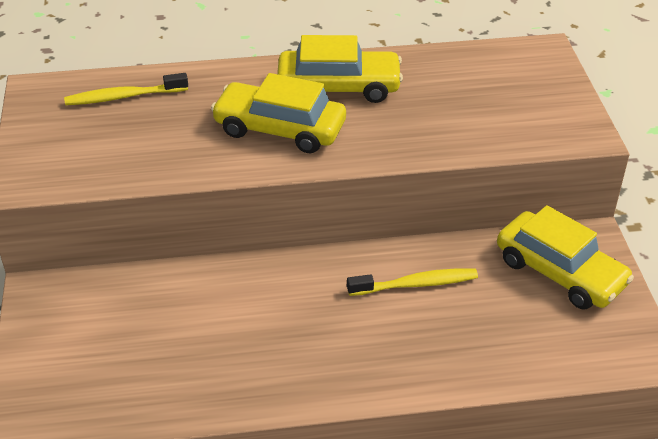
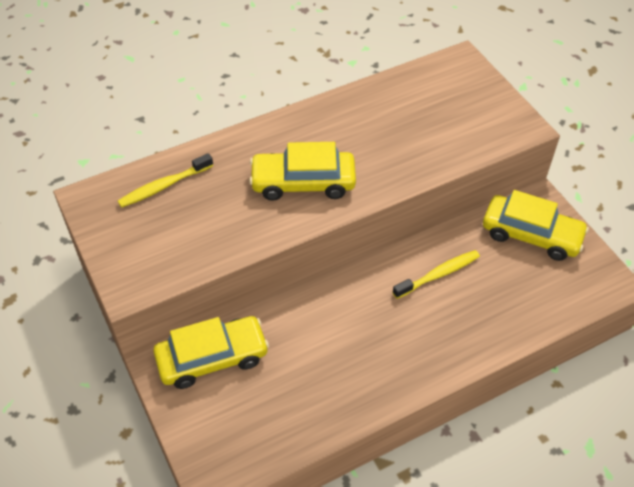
camera: 20 degrees left, 10 degrees up
(339, 87) = (328, 132): yellow car -> yellow car (212, 358)

